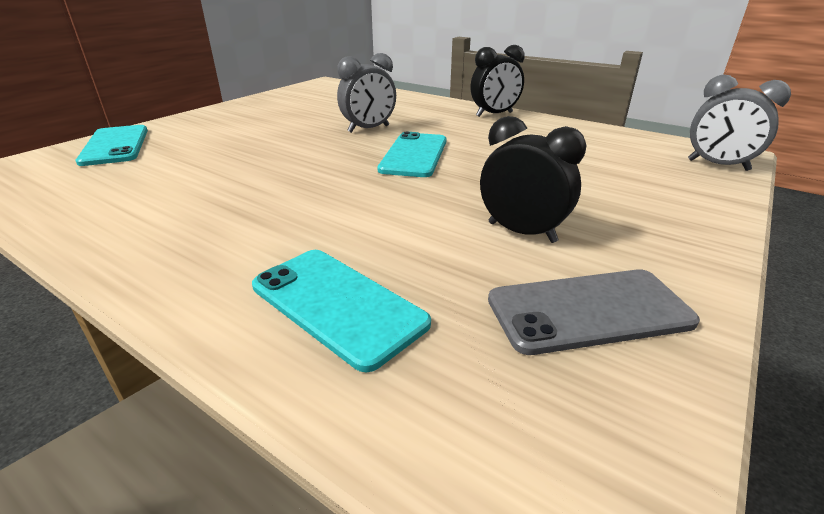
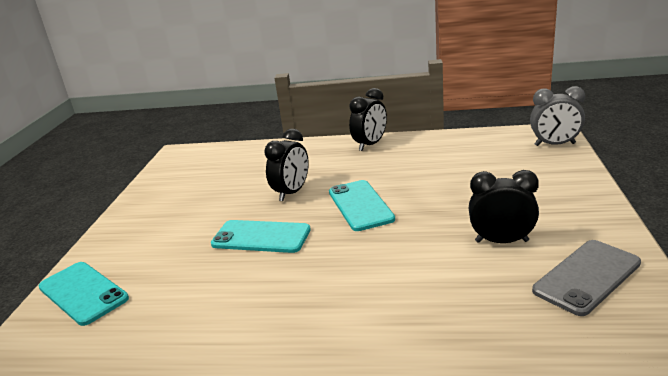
camera: 25 degrees left, 5 degrees down
(337, 304) = (459, 336): turquoise phone -> turquoise phone (261, 237)
(368, 129) = (292, 192): grey clock -> black clock

